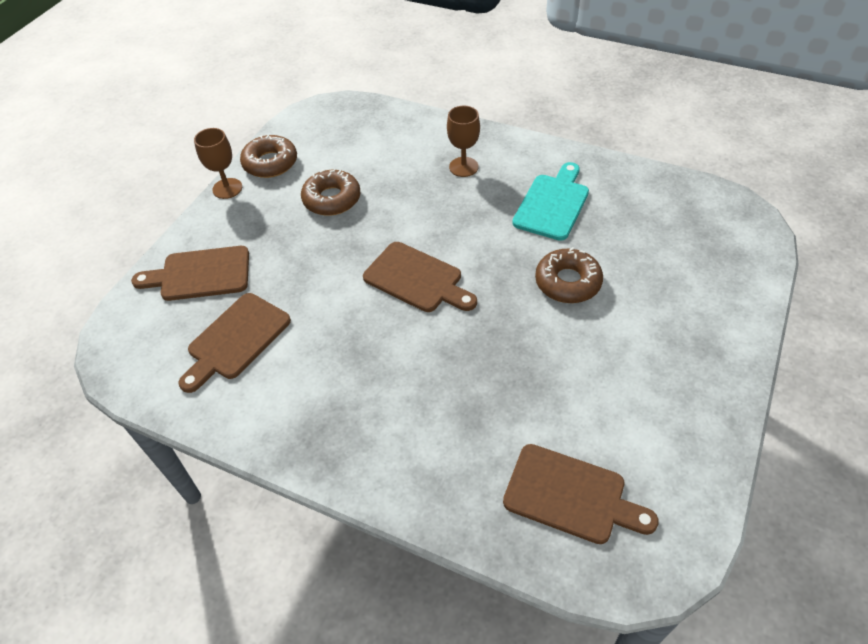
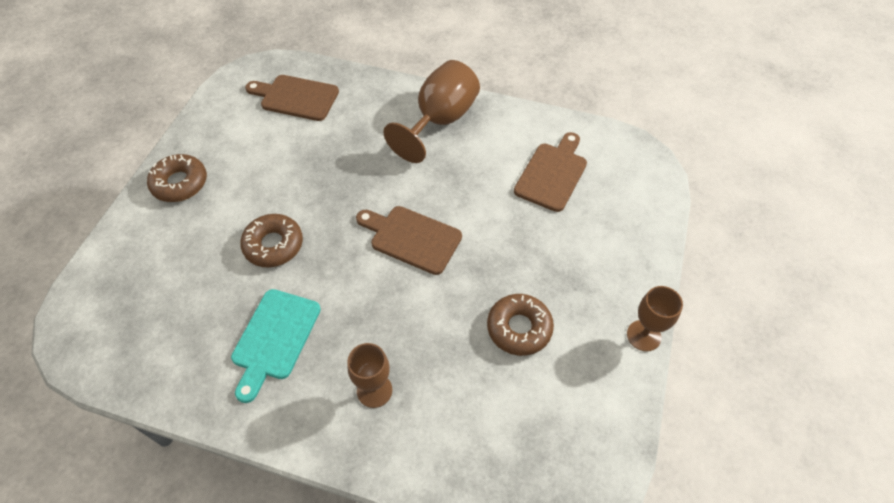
camera: 170 degrees right, 5 degrees up
(200, 274) = (614, 228): brown cutting board -> none
(270, 163) = (612, 380): brown donut -> brown donut (180, 183)
(355, 430) = (440, 120): none -> brown goblet

